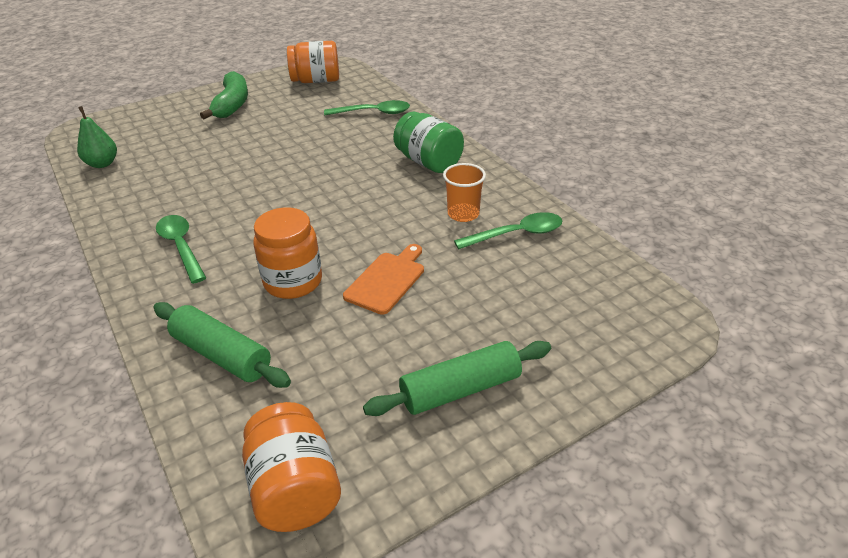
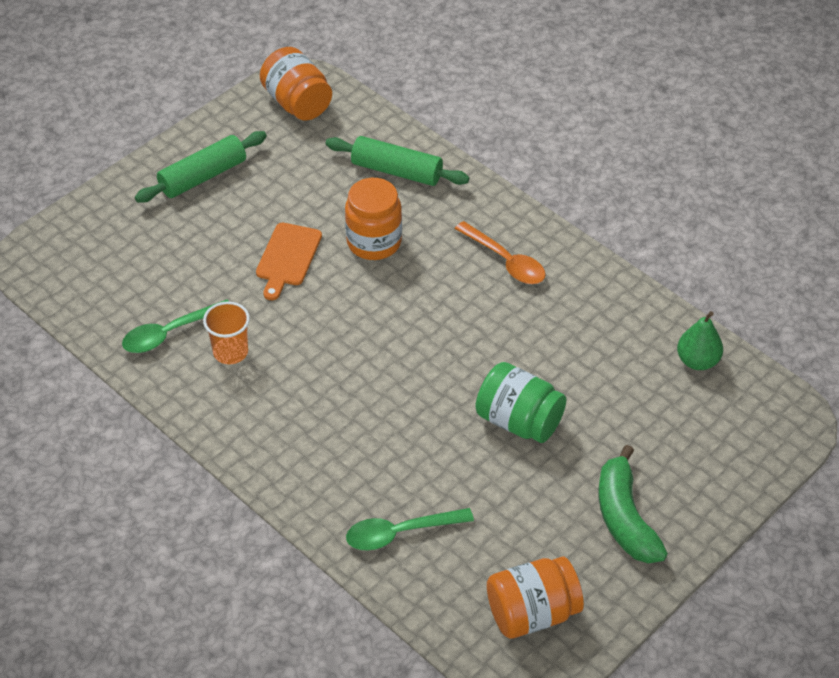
camera: 165 degrees right, 10 degrees up
(181, 247) = (505, 261): green spoon -> orange spoon
(428, 162) = (289, 433): green jar -> green jar (519, 421)

